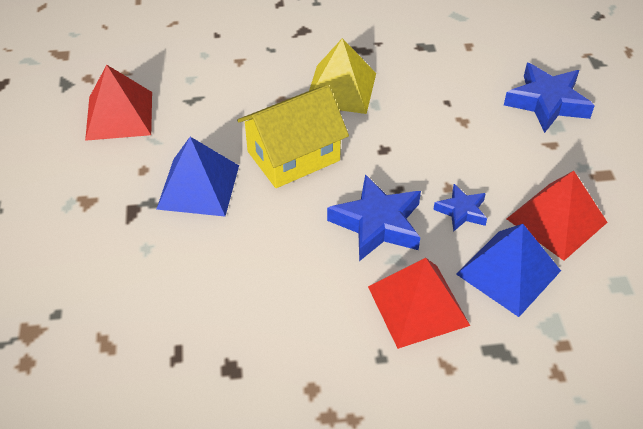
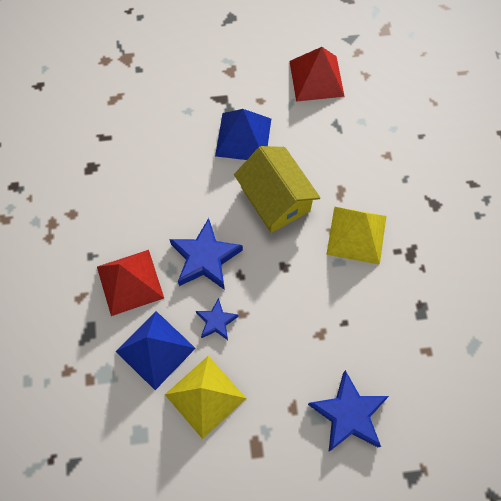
camera: 90 degrees right, 20 degrees up
(556, 220) = (205, 396): red pyramid -> yellow pyramid

